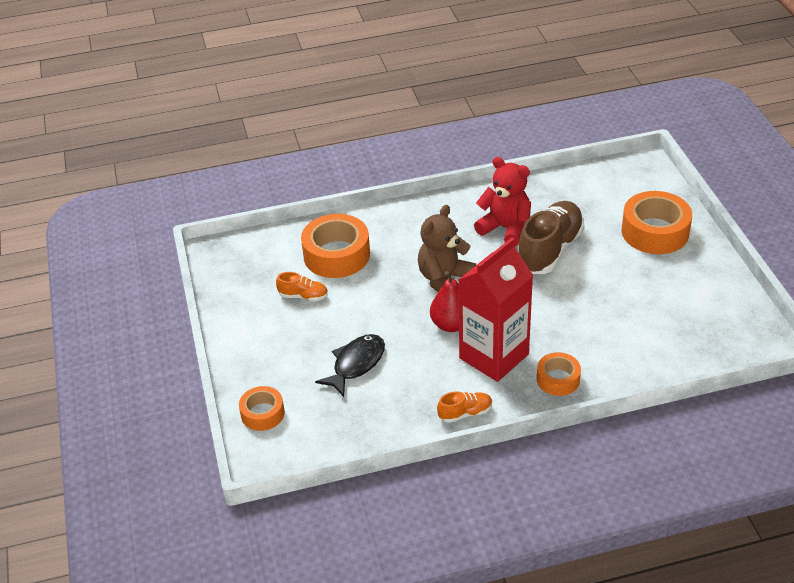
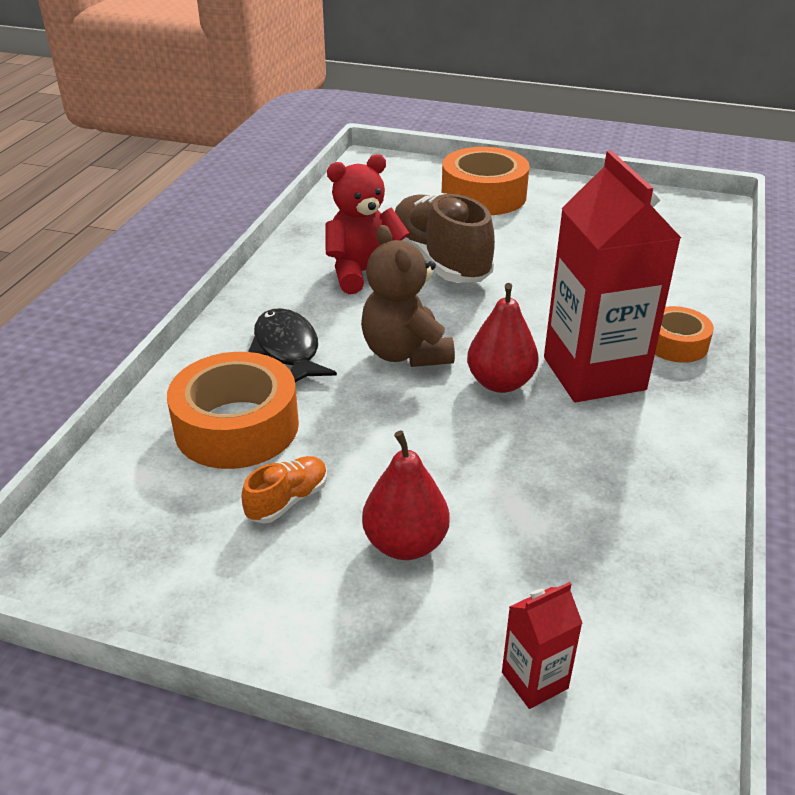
camera: 60 degrees left, 5 degrees down
(262, 413) = (534, 680): orange tape -> red carton
(307, 344) = (405, 543): none -> red pear
(356, 364) = (503, 506): black fish -> black fish (288, 349)
(465, 413) = (690, 441): orange shoe -> none

